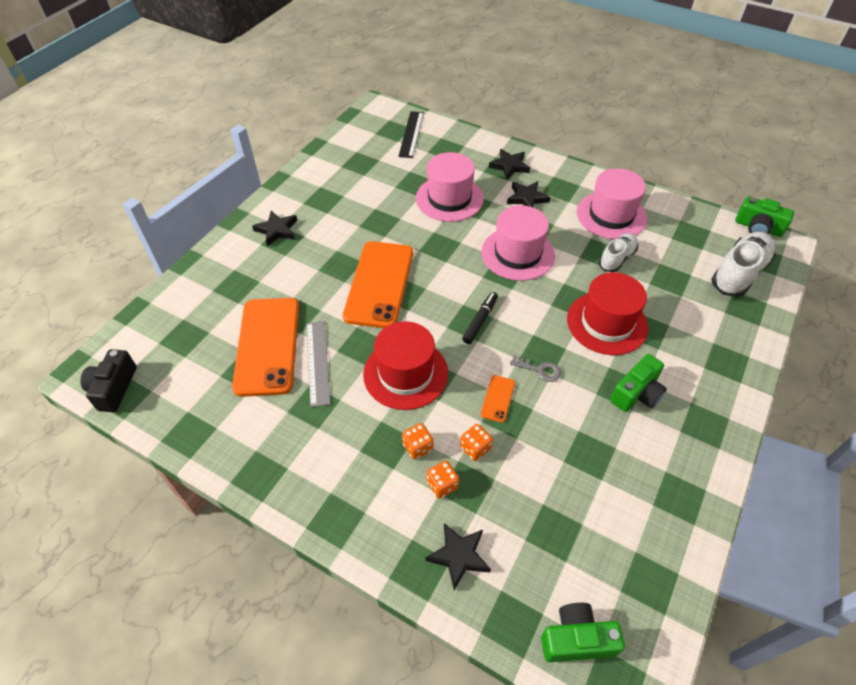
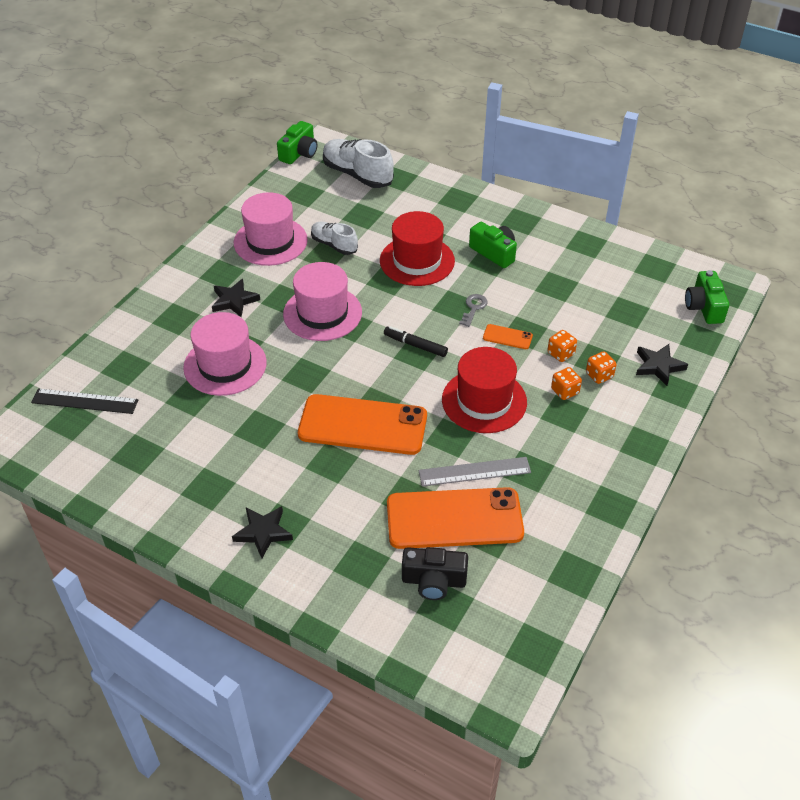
camera: 90 degrees left, 5 degrees down
(113, 388) = (524, 663): black camera -> black camera (433, 581)
(509, 166) = (173, 311): black star -> none

